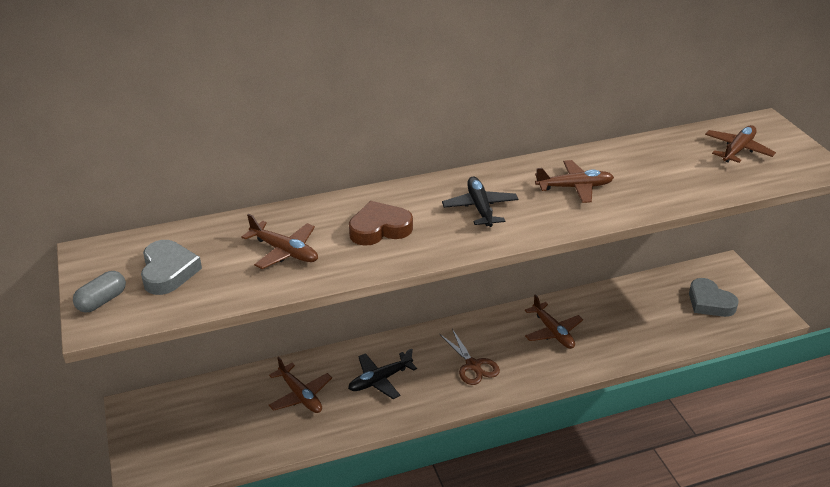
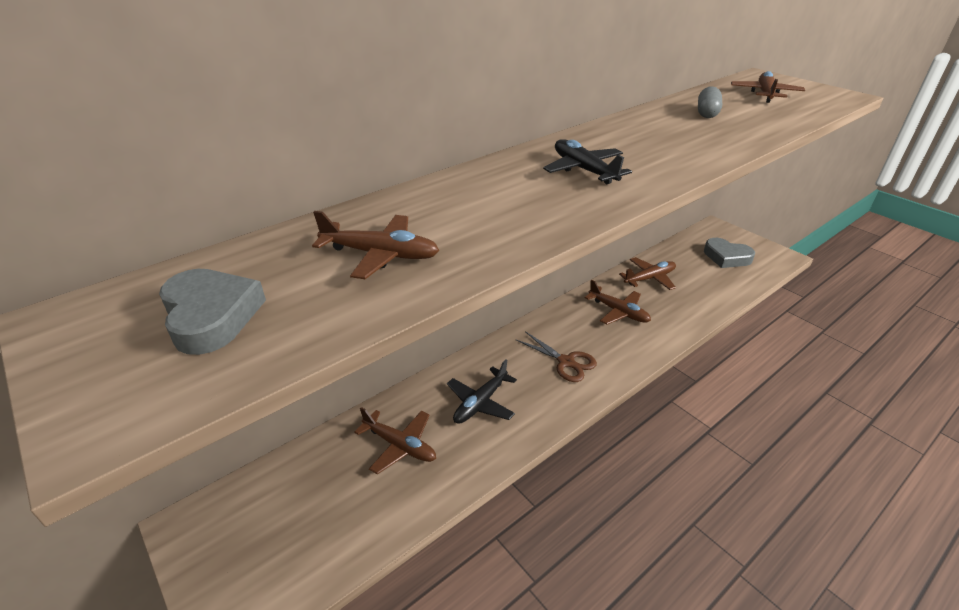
camera: 20 degrees left, 0 degrees up
(102, 301) = (101, 387): grey capsule -> grey capsule (707, 113)
(379, 229) = (487, 208): brown heart -> none
(574, 187) = (660, 139): brown plane -> brown plane (650, 278)

